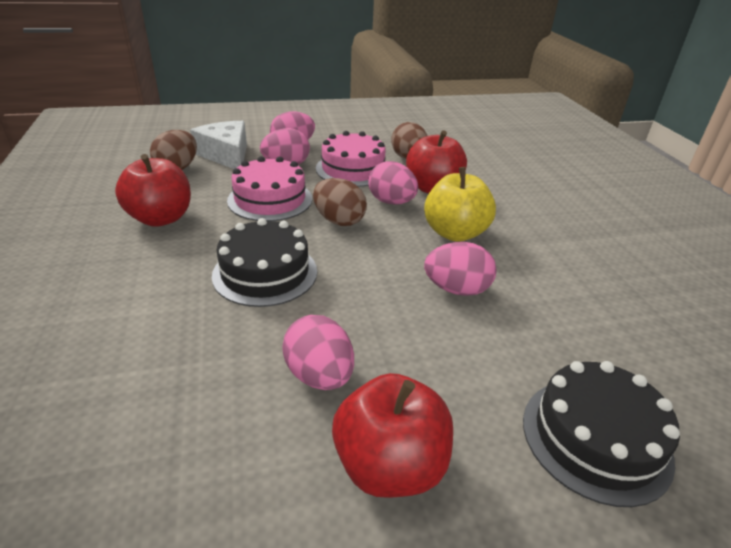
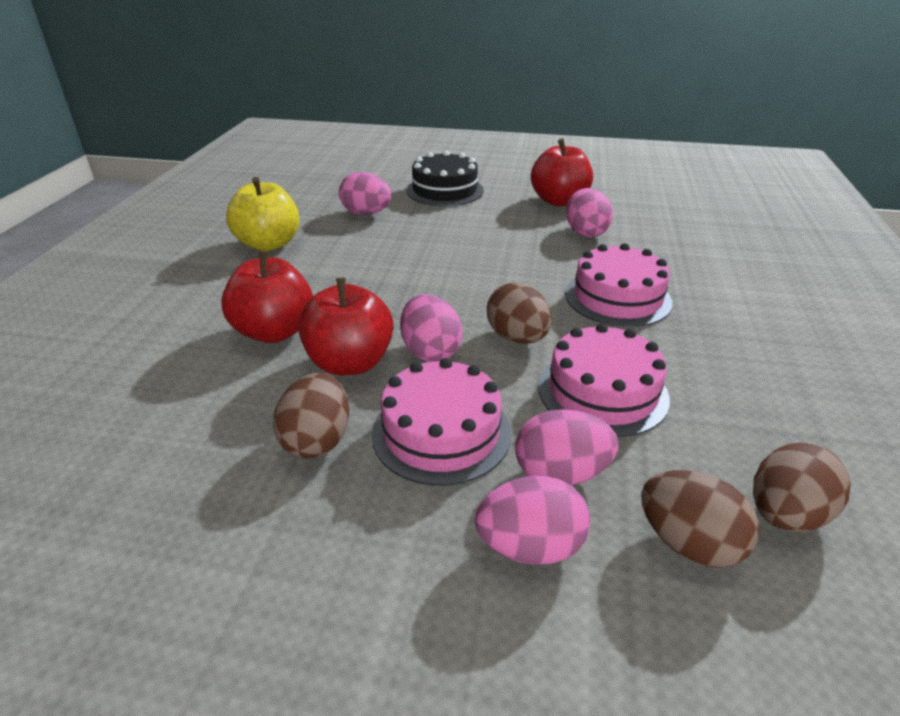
camera: 155 degrees left, 0 degrees up
(161, 218) = (760, 389): red apple -> red apple (274, 331)
(226, 155) = (688, 543): white cheese -> brown egg
(265, 273) = (617, 297): black cake -> pink cake
(455, 233) = (394, 298): yellow apple -> yellow apple (269, 244)
(456, 289) = (448, 255): pink egg -> pink egg (366, 213)

